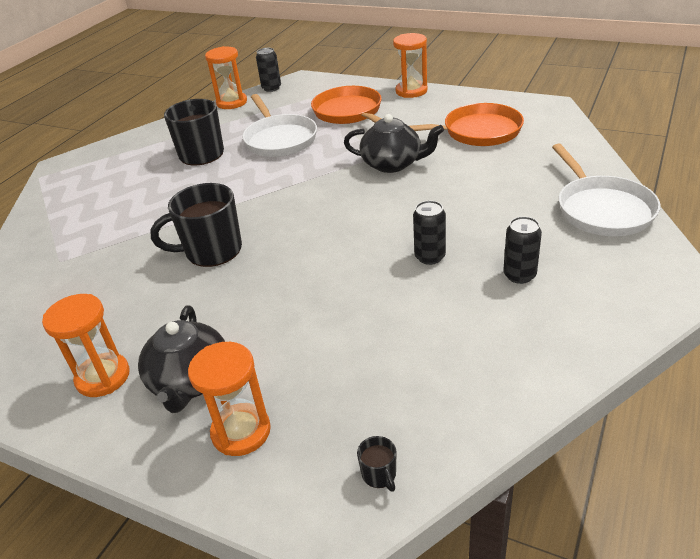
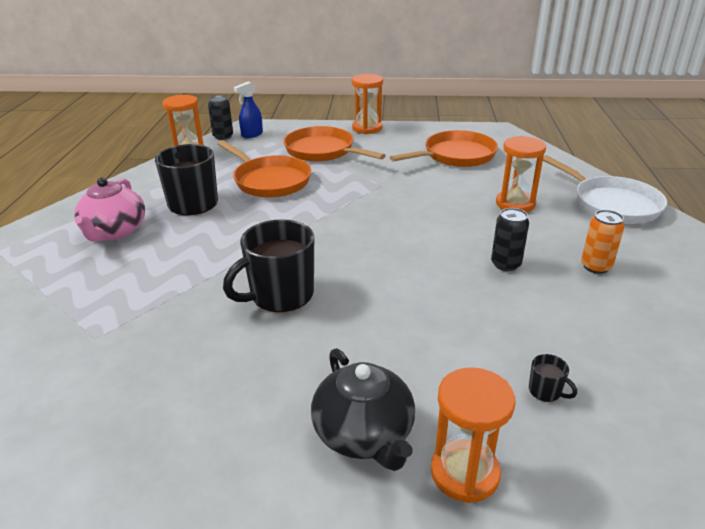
camera: 25 degrees left, 5 degrees down
(103, 377) = (253, 456): orange hourglass -> orange hourglass (515, 204)
(127, 172) = (114, 231): none -> pink teapot
(279, 139) = (269, 181): white pan -> orange pan
(298, 88) = (252, 135): none -> blue spray bottle
(379, 475) = (637, 476): black mug -> black mug (546, 391)
(392, 164) = (402, 190): black teapot -> none
(519, 275) = (596, 266): black can -> orange can

